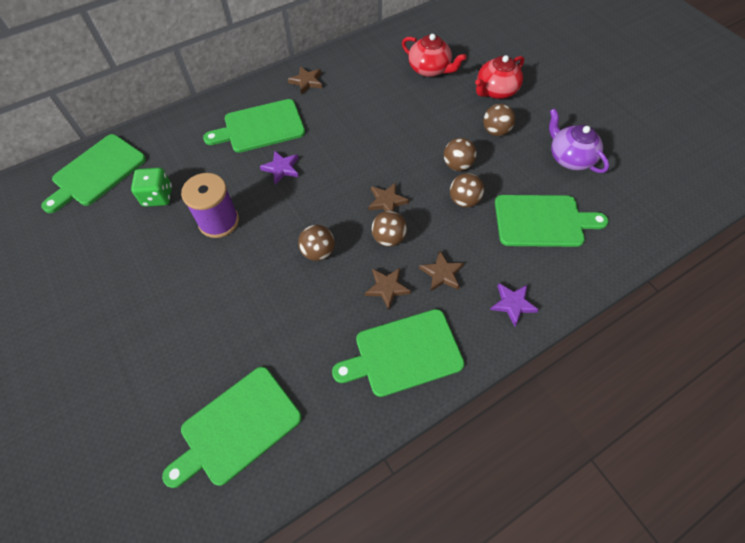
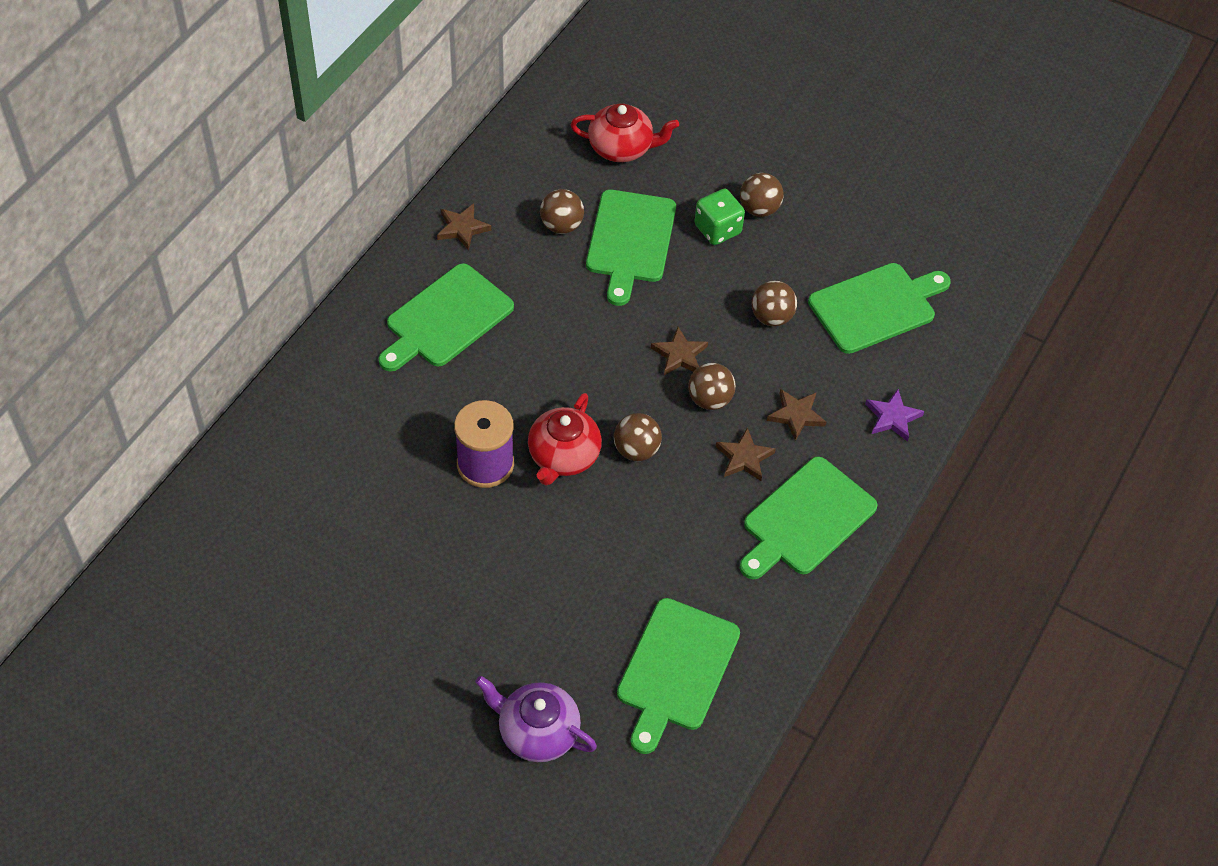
camera: 30 degrees left, 5 degrees down
(96, 172) = (265, 468): green cutting board -> green cutting board (630, 241)
(158, 196) = (379, 465): green dice -> green dice (717, 229)
(281, 168) = (516, 365): purple star -> none
(457, 165) = (737, 274): brown ball -> brown ball (561, 225)
(495, 91) = (728, 150): red teapot -> red teapot (563, 456)
(569, 158) = (867, 212): purple teapot -> purple teapot (537, 732)

